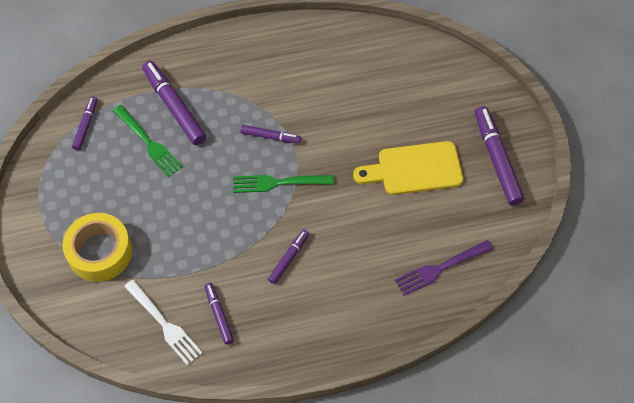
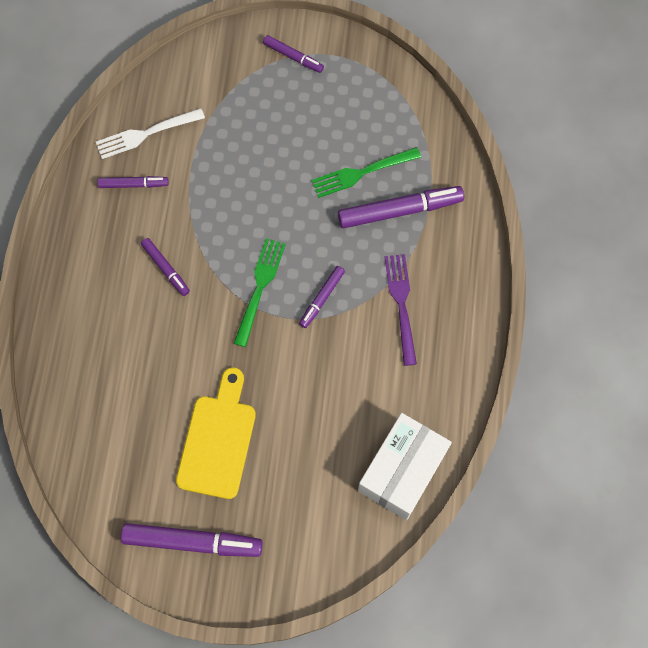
camera: 110 degrees right, 10 degrees up
(86, 125) = (407, 117): purple marker -> purple marker (293, 57)
(100, 252) = (249, 96): yellow tape -> none
(382, 47) = (402, 471): none -> white box
(440, 268) = (87, 418): purple fork -> purple fork (401, 304)

